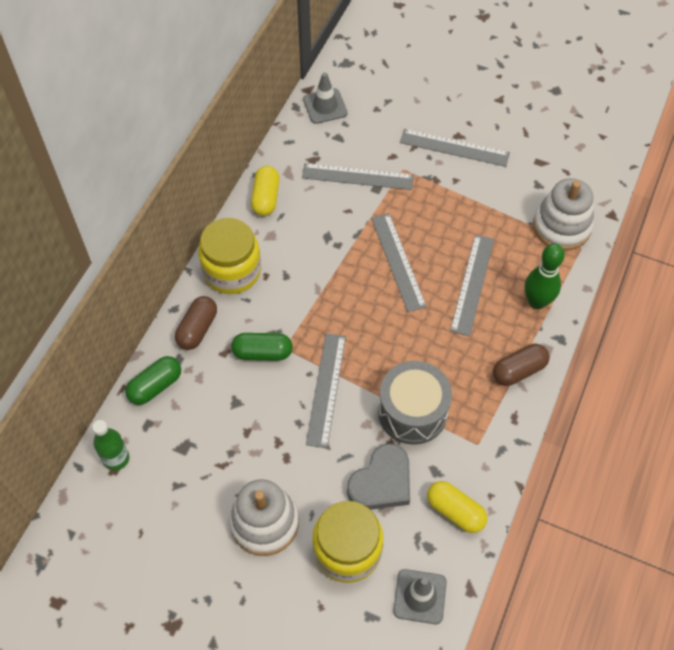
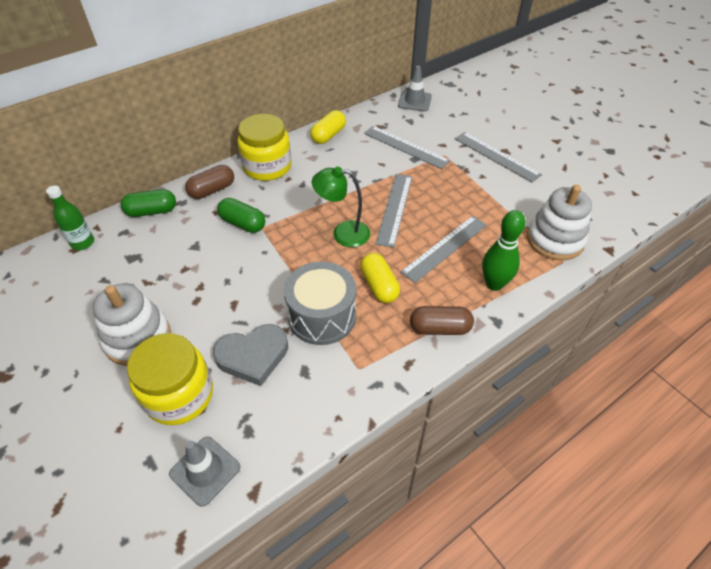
camera: 30 degrees right, 10 degrees down
(326, 389) = (267, 268): grey ruler -> none
(369, 314) = (343, 233): none -> green lamp
(455, 511) = (295, 414): yellow capsule -> yellow capsule (379, 286)

